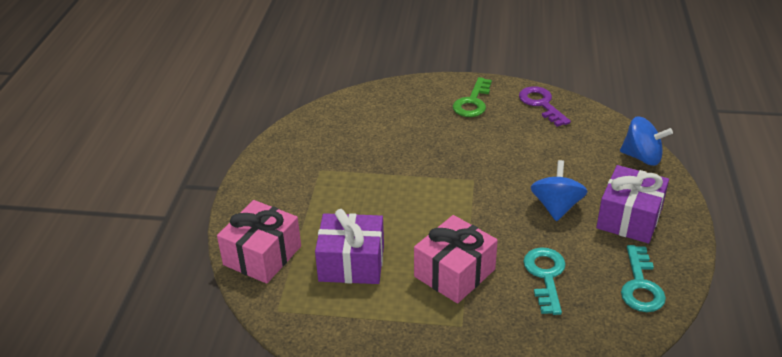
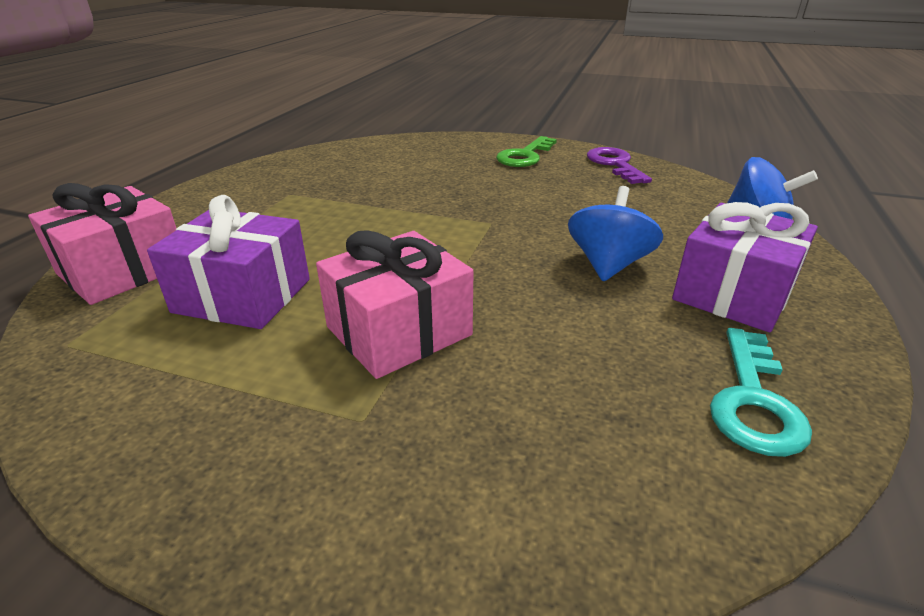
camera: 10 degrees right, 5 degrees down
(545, 276) = (562, 357): turquoise key -> none

